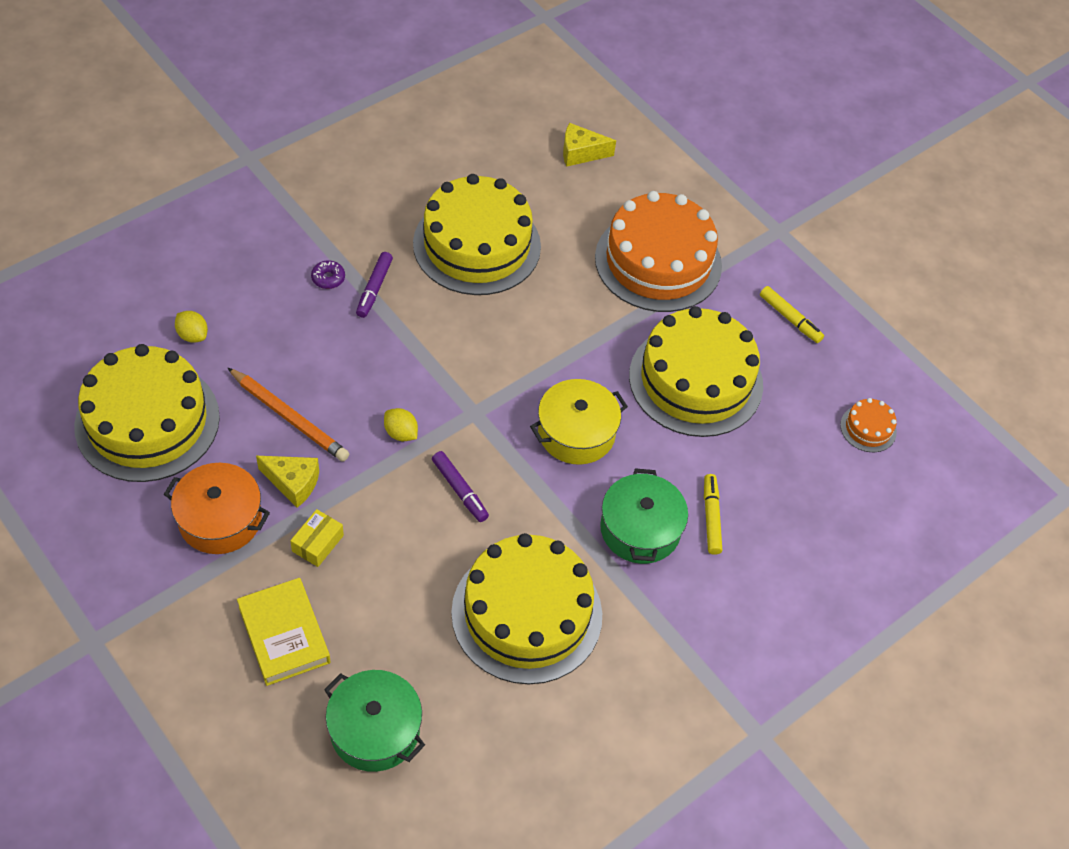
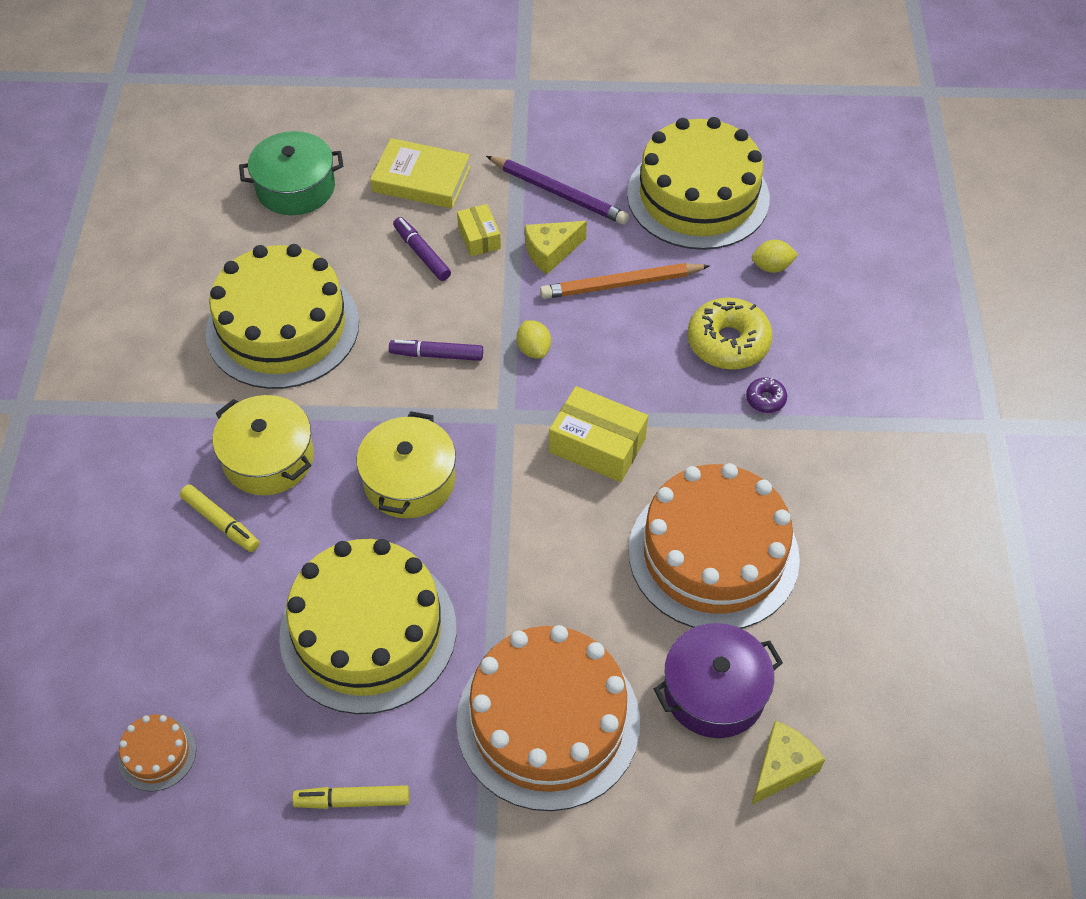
camera: 135 degrees right, 0 degrees up
(220, 519) = (559, 193): orange pot -> purple pencil
(293, 323) = (728, 342): none -> yellow donut
(374, 289) = (722, 428): purple marker -> purple marker (421, 254)
(401, 433) = (533, 349): yellow lemon -> yellow lemon turned 75 degrees clockwise
(450, 347) = (597, 445): none -> yellow box
(477, 245) = (713, 554): yellow cake -> orange cake
(566, 200) = (714, 692): none -> purple pot
(640, 529) = (268, 458): green pot -> yellow pot

